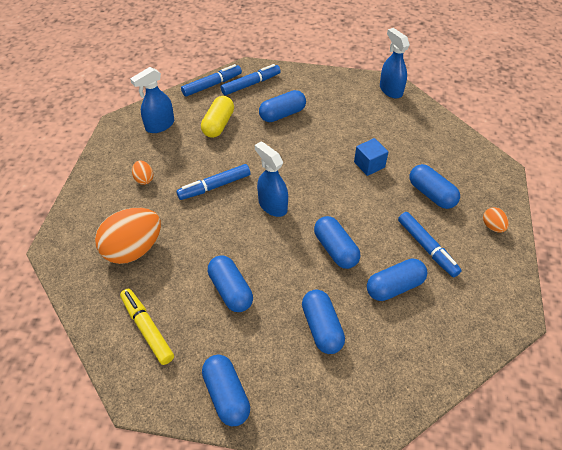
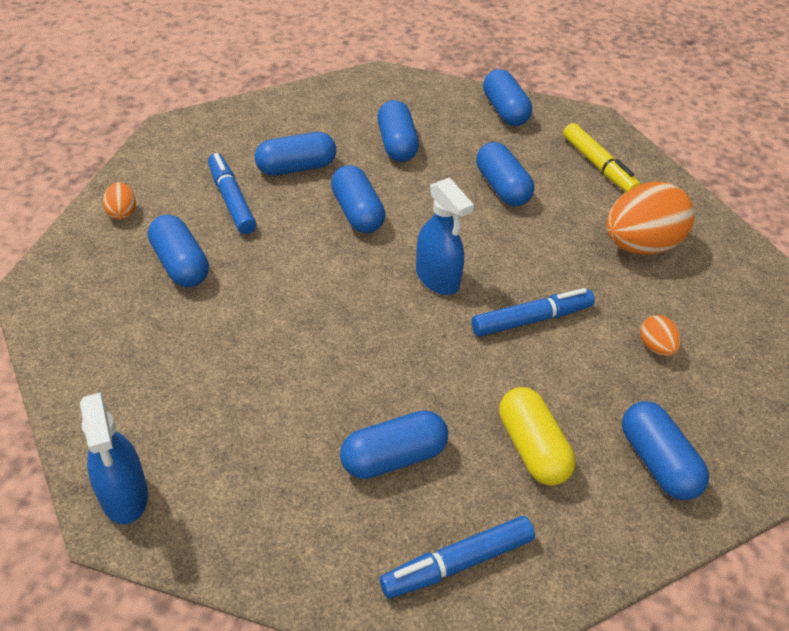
camera: 175 degrees left, 5 degrees down
(160, 125) = (657, 462): blue spray bottle -> blue capsule
(212, 85) = (555, 574): blue marker -> none
(218, 124) = (532, 448): yellow capsule -> yellow capsule turned 45 degrees counterclockwise
(369, 165) = (257, 324): blue cube -> none

